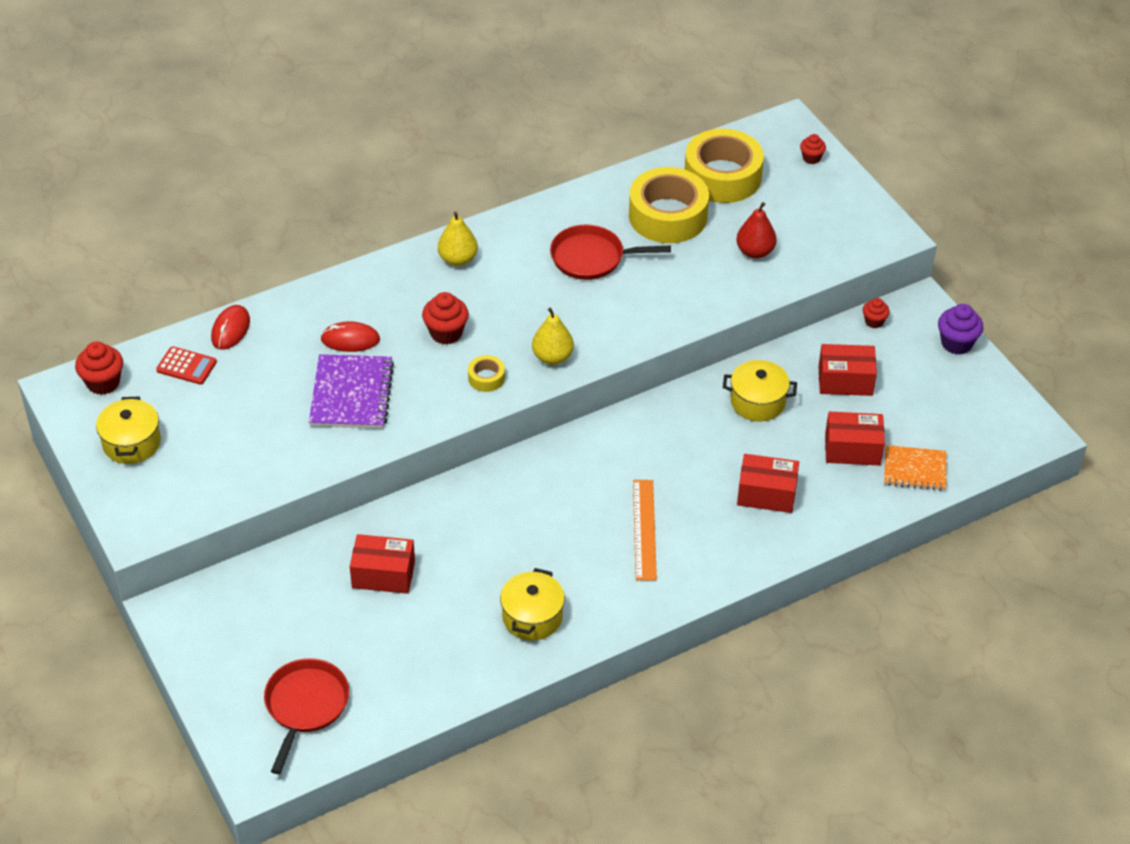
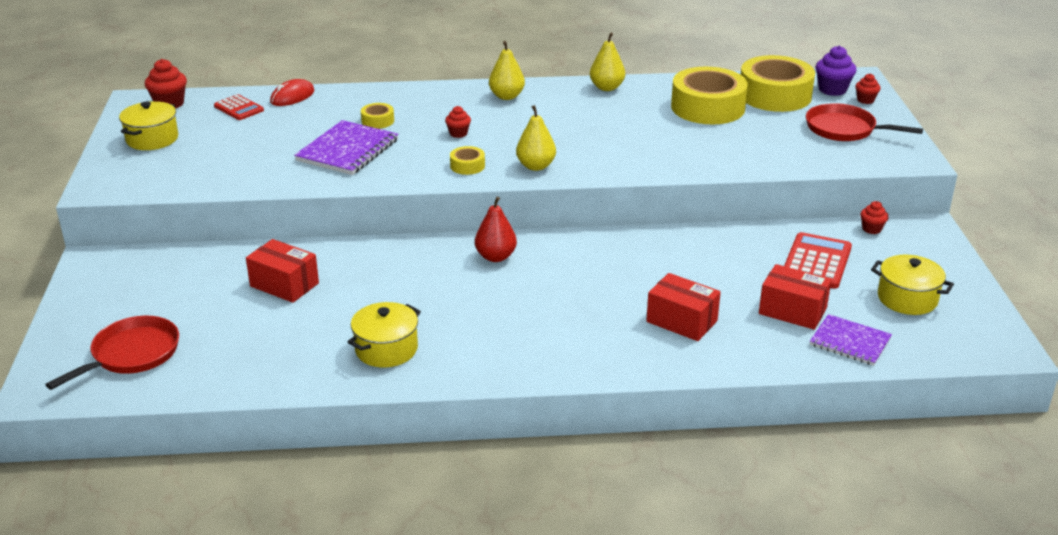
camera: 25 degrees right, 15 degrees down
(350, 340) = (378, 121): red mouse -> yellow tape
(446, 333) = (458, 133): red cupcake -> red cupcake, size x0.60
(551, 214) = (606, 87): none -> yellow pear
(592, 258) = (620, 117): red pan -> red pan (844, 129)
(644, 529) = (543, 316): orange ruler -> none
(755, 252) = (772, 143): red pear -> red pear (495, 257)
(757, 402) = (719, 256): yellow pot -> yellow pot (907, 299)
(845, 381) = (816, 262): red box -> red calculator
(914, 470) = (850, 342): orange notebook -> purple notebook
(956, 343) = (949, 262): purple cupcake -> purple cupcake (832, 90)

